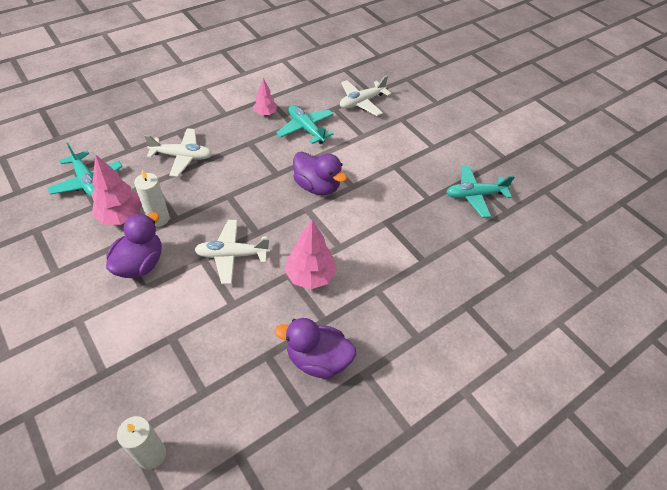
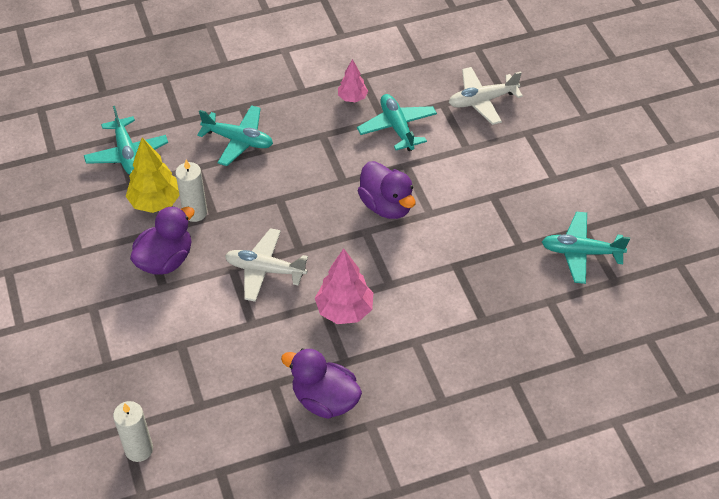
camera: 20 degrees right, 0 degrees up
(121, 216) = (155, 202): pink tree -> yellow tree
(182, 157) = (238, 140): white plane -> turquoise plane

